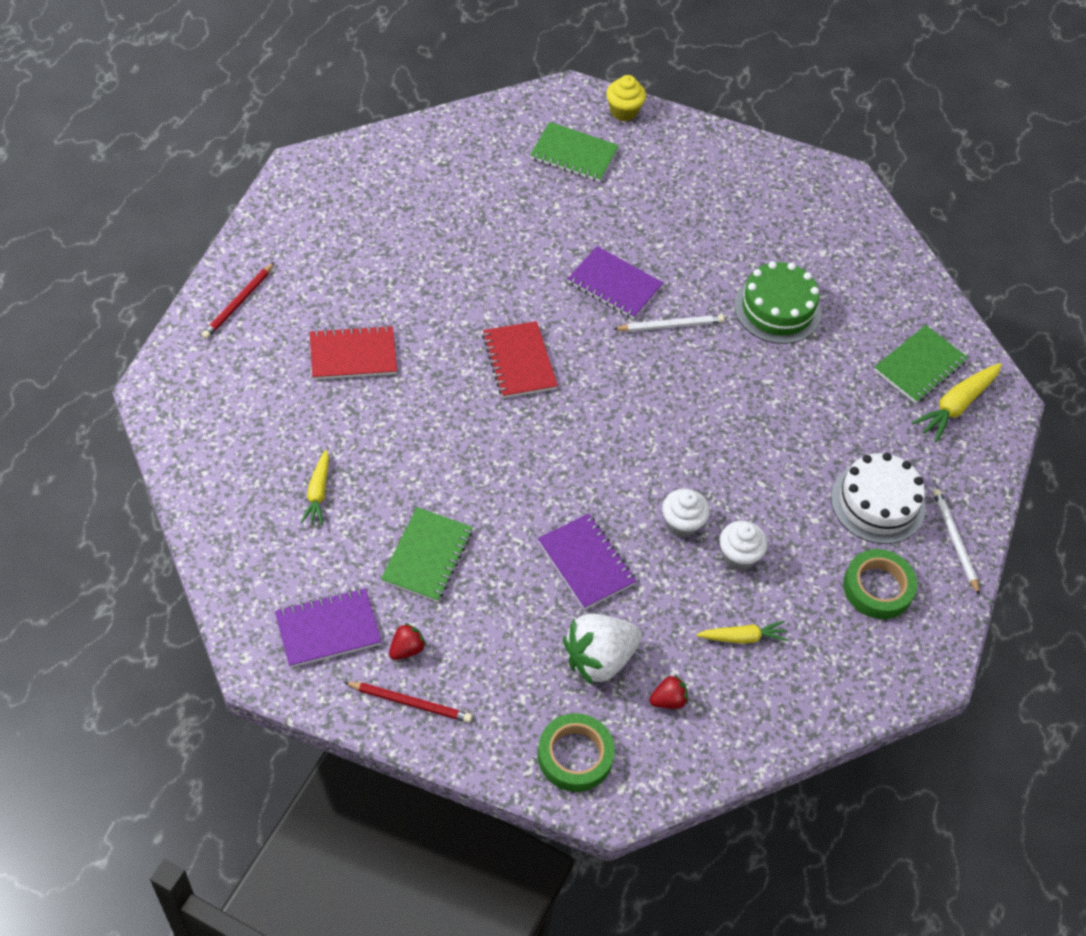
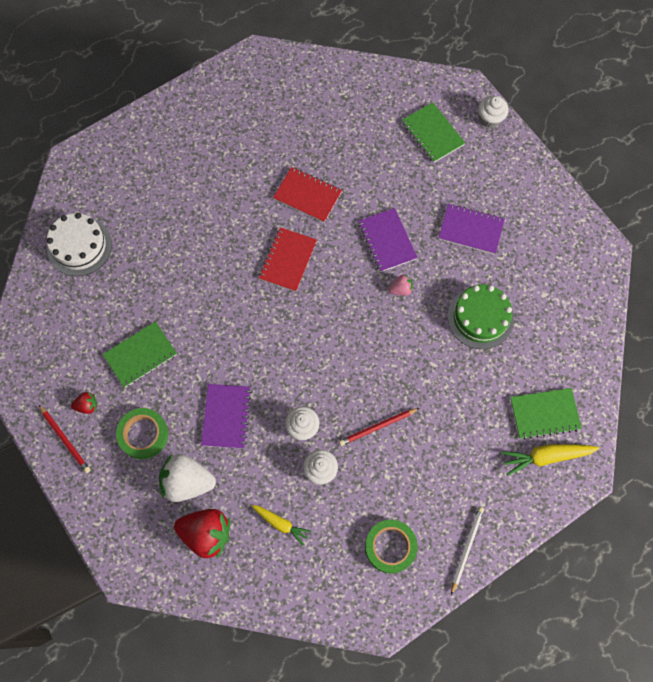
camera: 40 degrees right, 15 degrees up
(238, 303) = (155, 129): red pencil -> red pencil (377, 427)
(318, 492) = (111, 278): yellow carrot -> none
(328, 629) = (55, 366): purple notebook -> purple notebook (471, 230)
(353, 355) = (194, 200): red notebook -> red notebook (307, 196)
(575, 755) = (128, 532): green tape -> green tape (143, 434)
(623, 111) = (490, 119): yellow cupcake -> white cupcake
(668, 700) = (206, 534): red strawberry -> red strawberry, size x2.08
(670, 325) = (401, 289): white pencil -> pink strawberry
(877, 503) = (437, 490): white cake -> white cake (79, 246)

